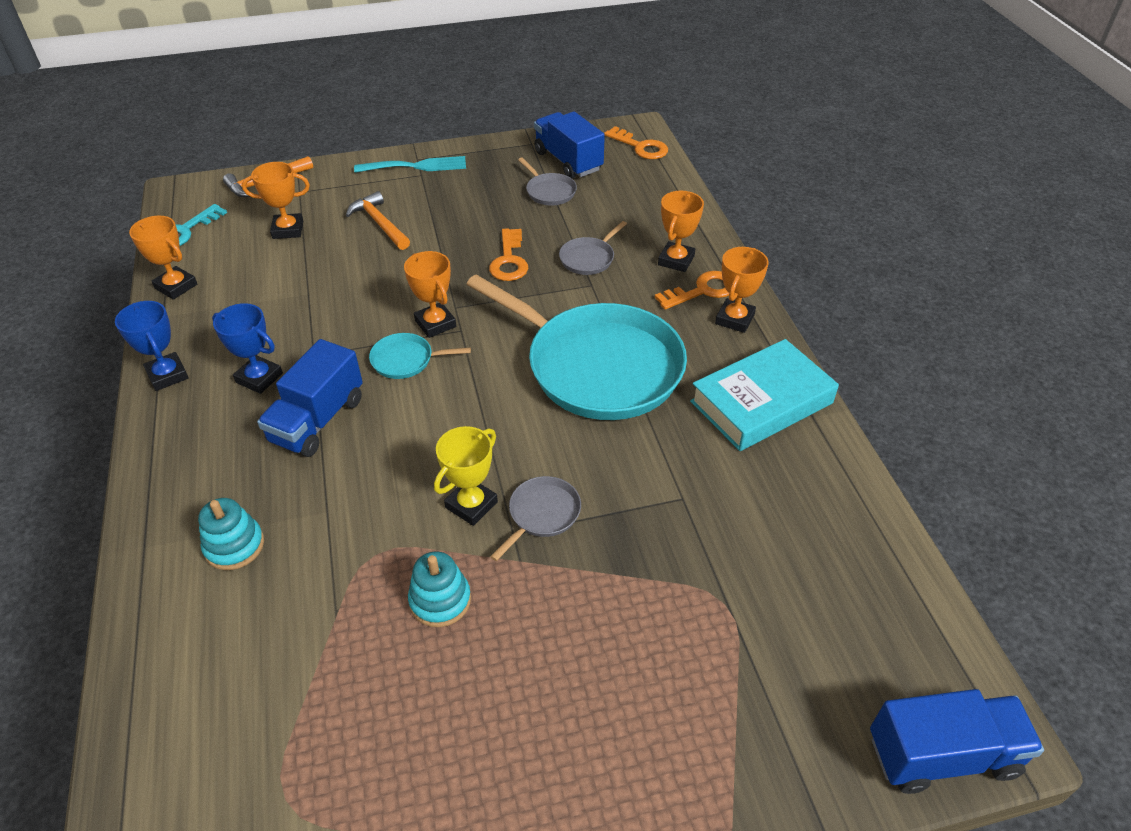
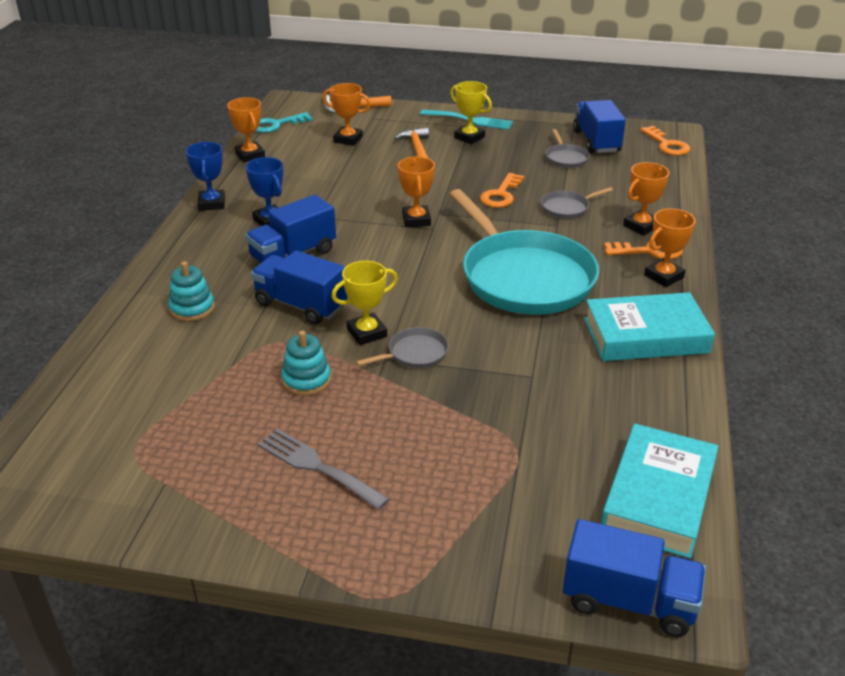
camera: 25 degrees right, 10 degrees down
(370, 492) = (301, 305): none -> blue truck
(406, 360) = (379, 236): turquoise pan -> none
(429, 190) = (469, 137): none -> yellow trophy
(525, 723) = (317, 467): none -> grey fork
(892, 607) = (658, 497): none -> turquoise book

